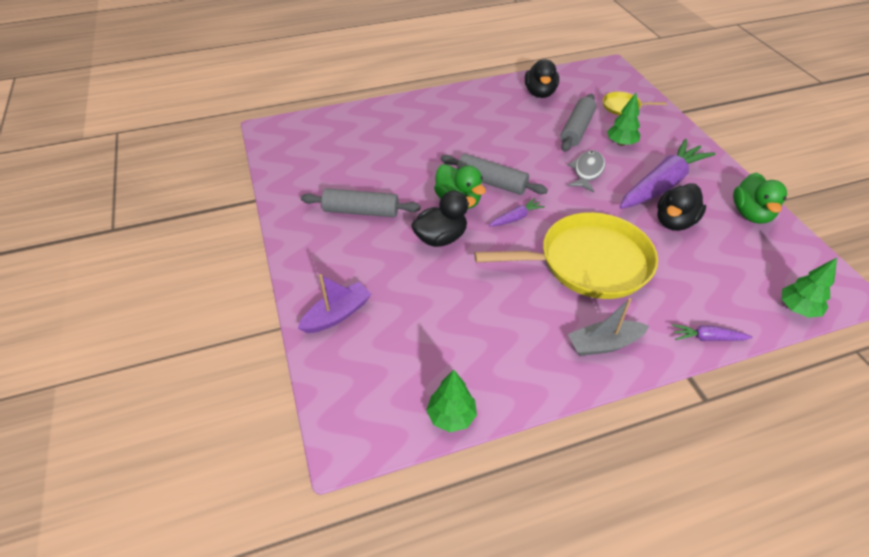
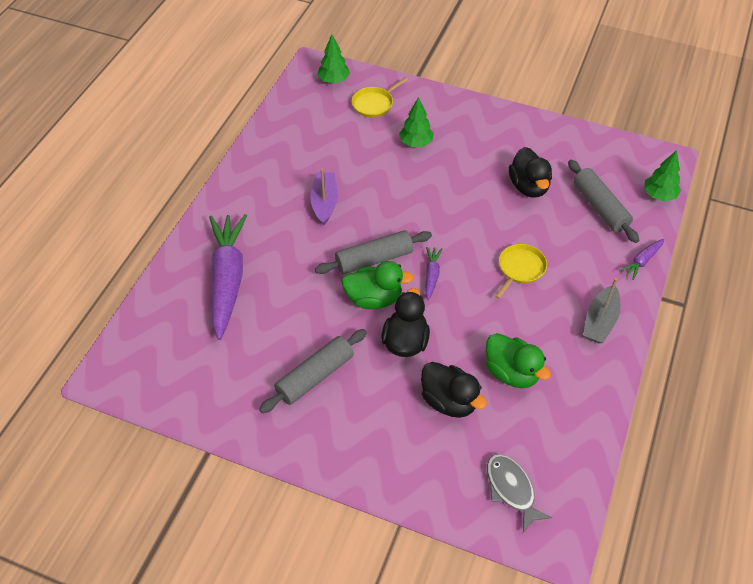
camera: 50 degrees left, 5 degrees up
(337, 314) = (424, 473): purple boat -> purple boat (324, 203)
(451, 416) = (587, 460): green tree -> green tree (334, 80)
(540, 93) = (294, 138): black duck -> black duck (449, 401)
(576, 129) = (369, 154): grey rolling pin -> grey rolling pin (599, 207)
(587, 171) = (425, 190): grey fish -> grey fish (511, 489)
(588, 262) = (520, 269): yellow pan -> yellow pan, size x0.45
(662, 184) = (485, 160): purple carrot -> purple carrot (227, 279)
(751, 214) = (561, 140): green duck -> green duck (511, 373)

